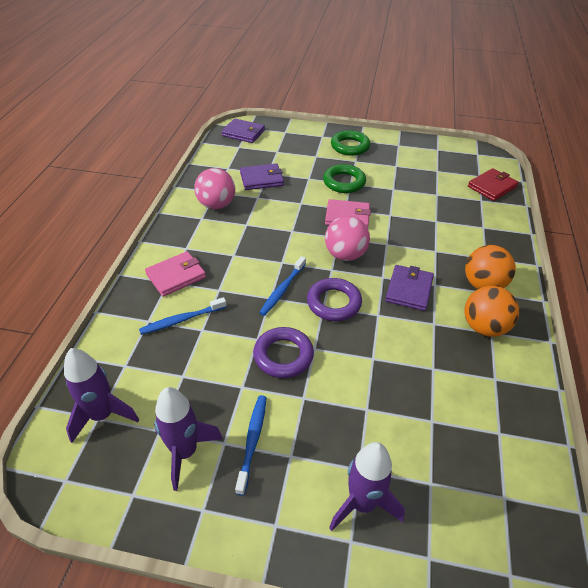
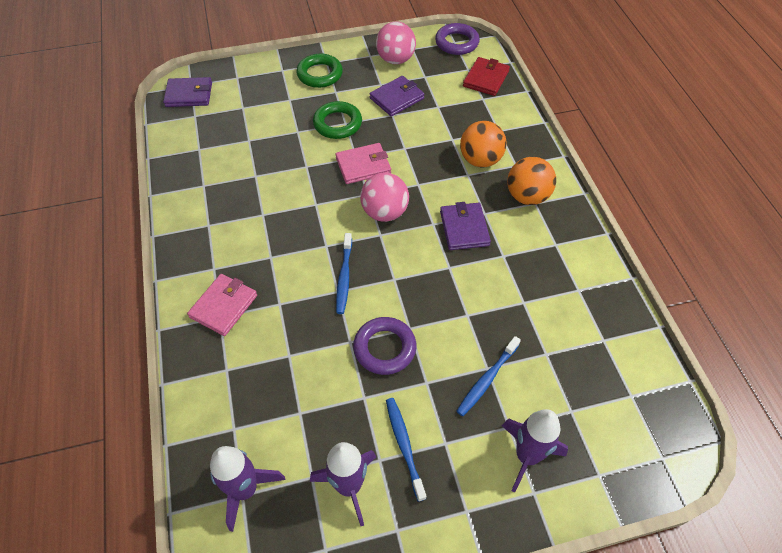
camera: 25 degrees left, 10 degrees up
(181, 320) = (261, 354): blue toothbrush -> blue toothbrush (487, 379)
(216, 205) = (215, 202): pink ball -> pink ball (395, 59)
(261, 179) = (246, 150): purple wallet -> purple wallet (396, 98)
(334, 303) = (402, 271): purple ring -> purple ring (456, 43)
(484, 327) = (547, 241): orange ball -> orange ball (480, 160)

